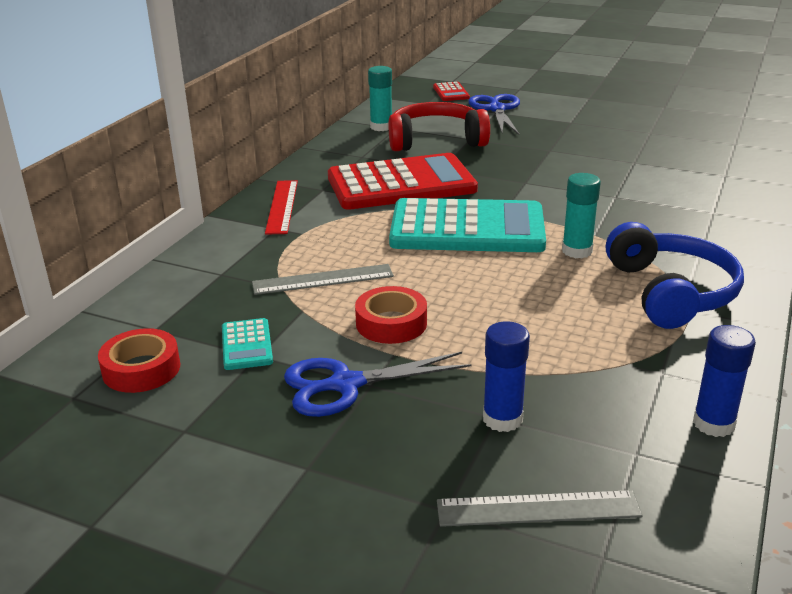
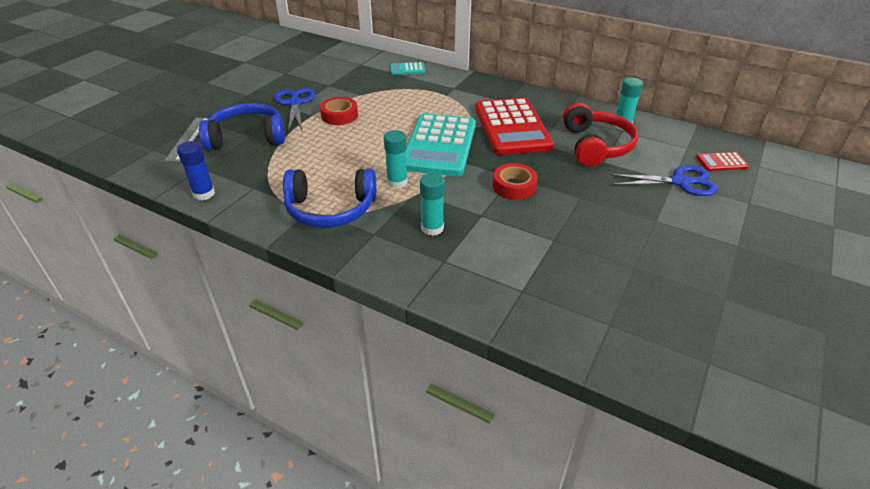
camera: 95 degrees right, 10 degrees up
(141, 369) = (331, 63): red tape -> red tape (514, 186)
(247, 345) = (338, 82): turquoise calculator -> turquoise calculator (407, 69)
(282, 206) = (482, 89): red ruler -> none
(323, 279) = (390, 100): grey ruler -> none
(502, 419) = (247, 137): blue glue stick -> blue headphones
(661, 221) = (432, 228): none -> turquoise glue stick

